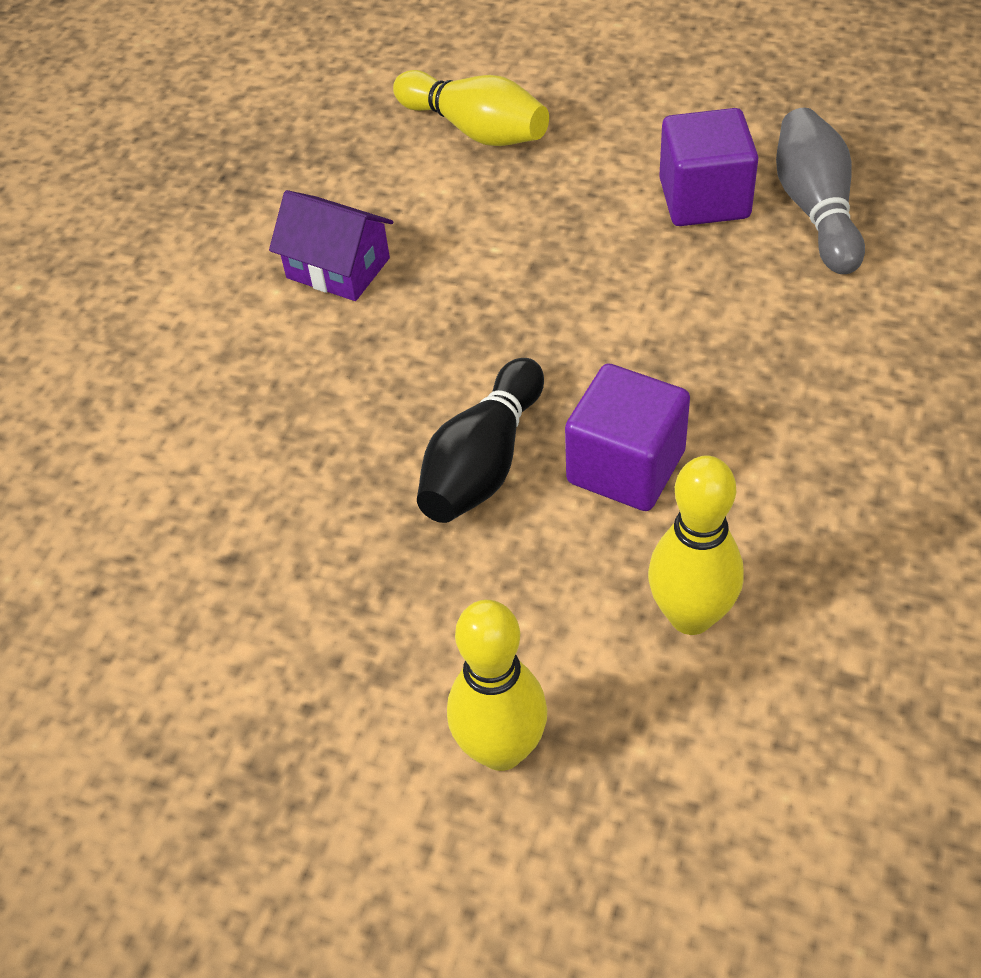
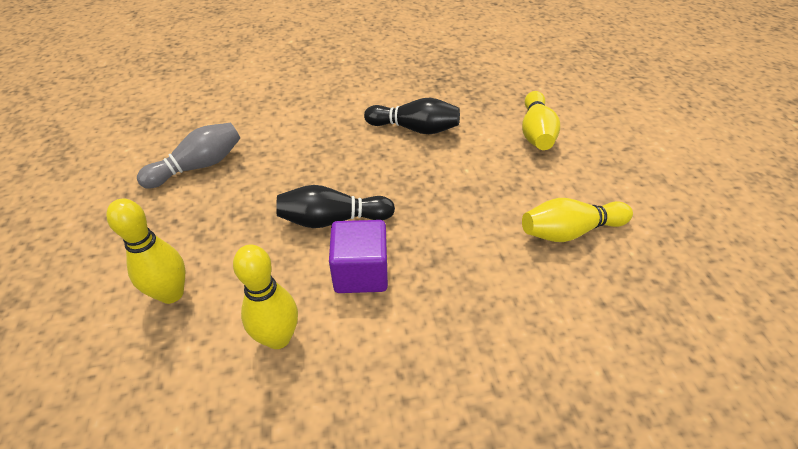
camera: 55 degrees right, 5 degrees down
(338, 268) = (414, 129): purple house -> black bowling pin
(704, 199) = (570, 231): purple cube -> yellow bowling pin
(816, 209) = (608, 283): grey bowling pin -> grey bowling pin (198, 166)

